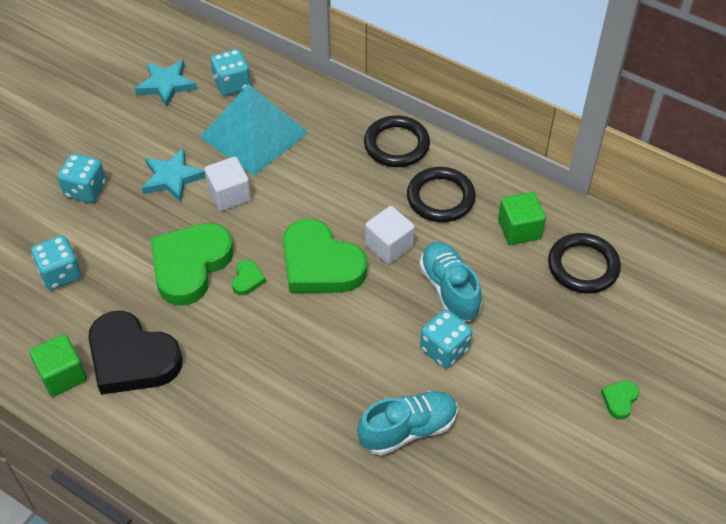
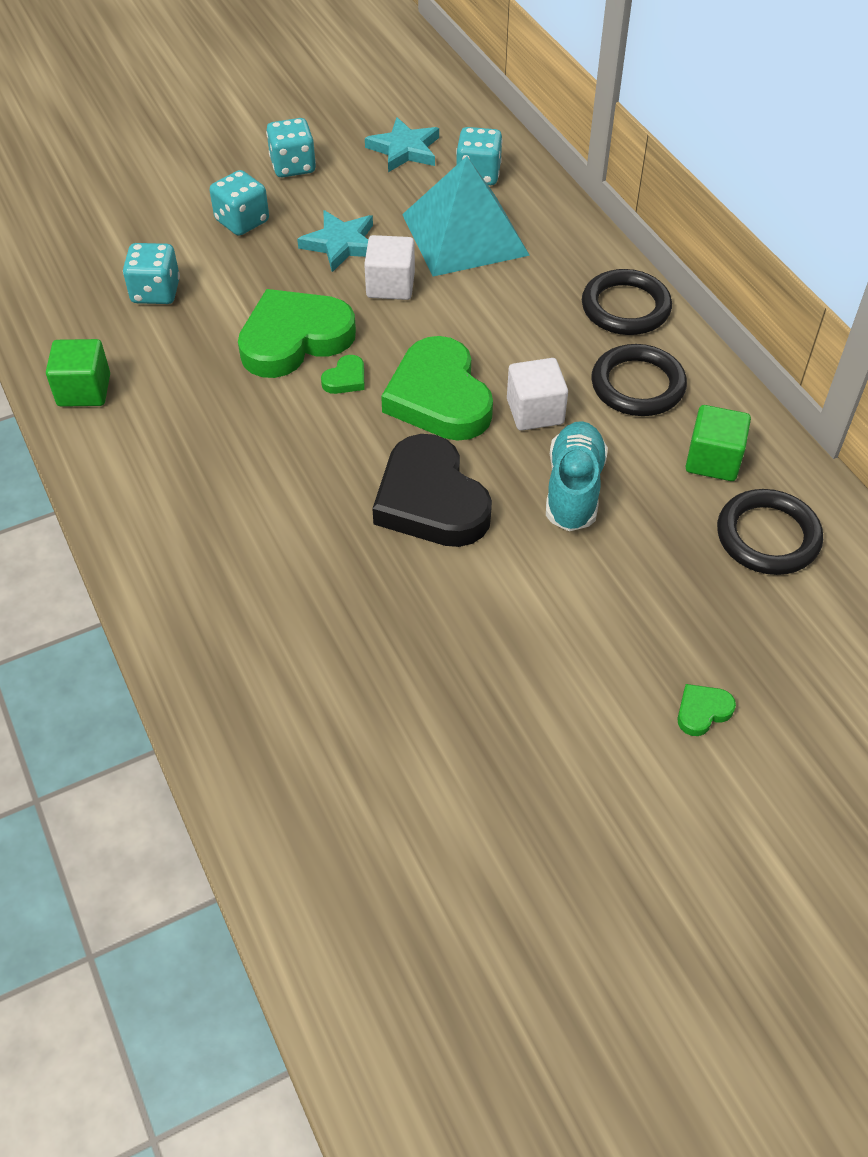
camera: 30 degrees right, 0 degrees up
(132, 358) = (165, 405): black heart -> black heart (431, 500)
(408, 430) = (409, 617): turquoise shoe -> none
(444, 349) = (519, 551): turquoise dice -> turquoise dice (293, 166)

